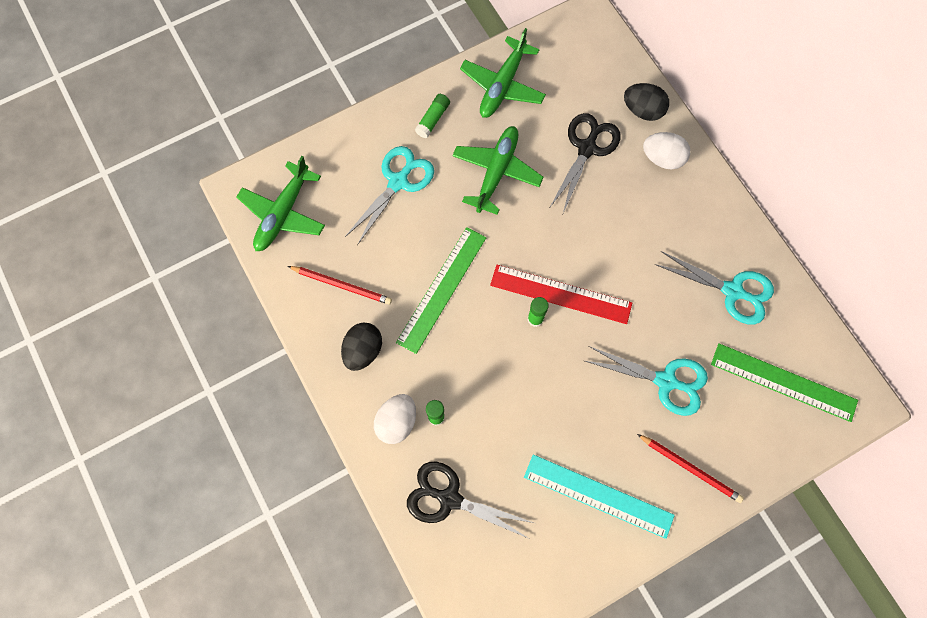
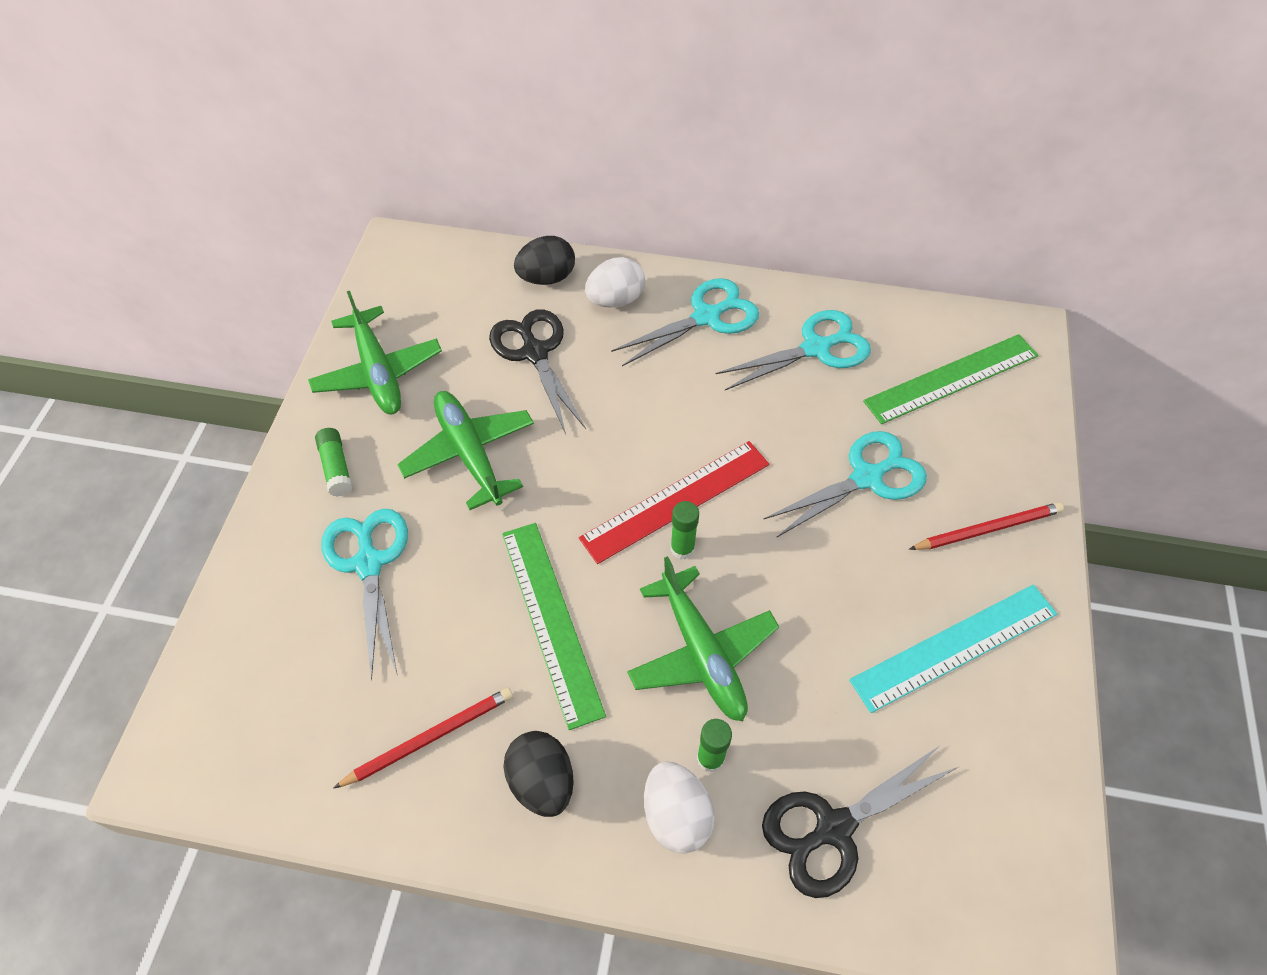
camera: 50 degrees left, 15 degrees down
(283, 213) = (257, 736): green plane -> green plane (701, 653)
(698, 215) = (706, 317): none -> turquoise scissors

